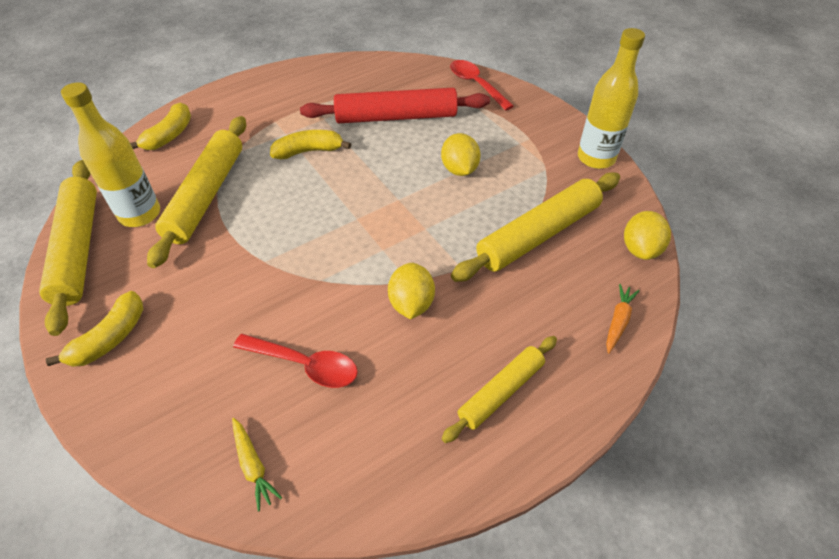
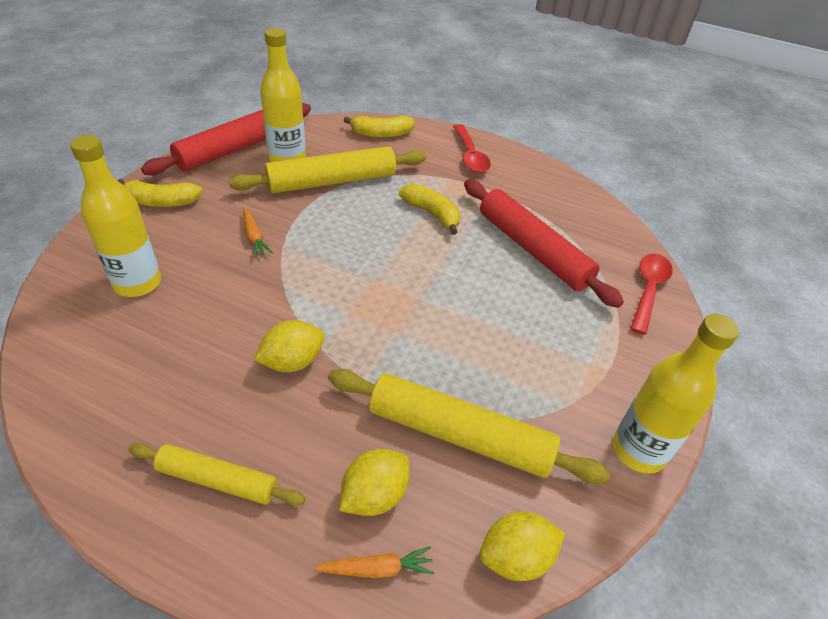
camera: 55 degrees right, 5 degrees down
(78, 249) = (235, 149): yellow rolling pin -> red rolling pin
(226, 392) = (137, 283): none -> yellow bottle
(237, 278) = (254, 238): none -> orange carrot
(253, 466) = (73, 330): yellow carrot -> none
(305, 365) = (185, 318): red spoon -> red spoon (470, 156)
(459, 169) = (502, 327): yellow lemon -> yellow lemon (374, 495)

